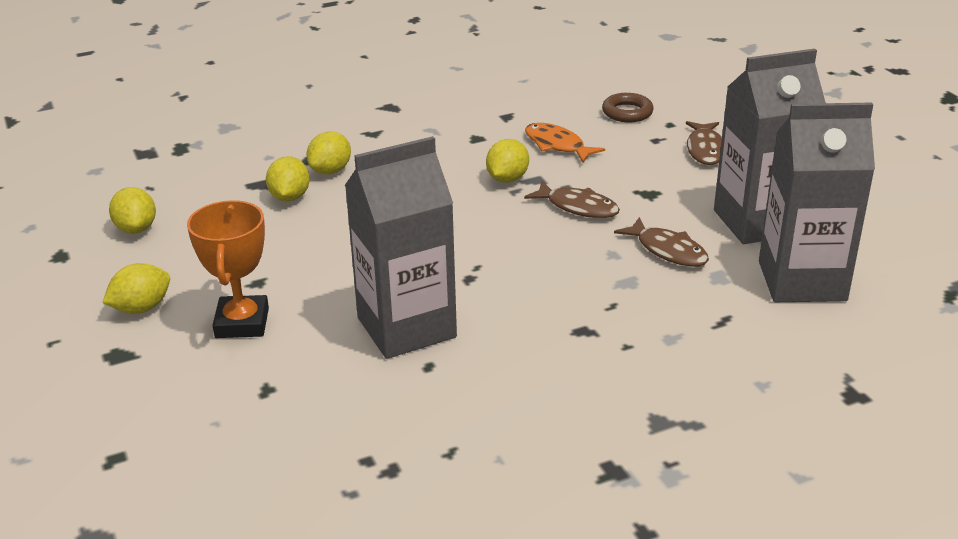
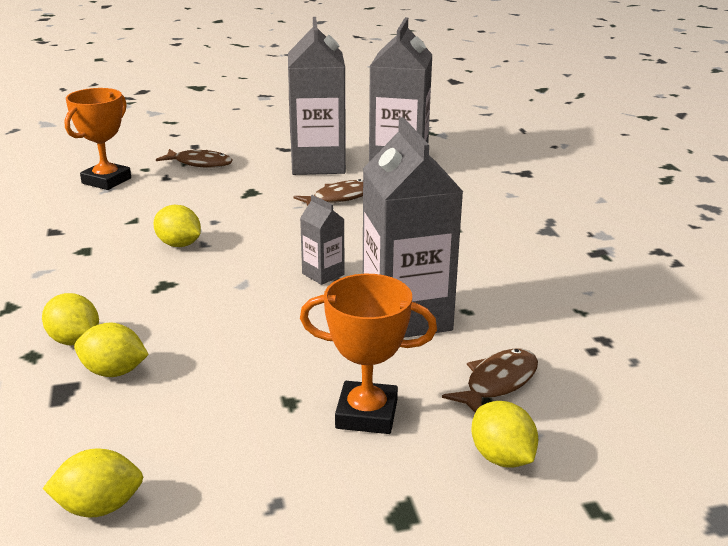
camera: 80 degrees left, 5 degrees down
(141, 308) = (307, 496): yellow lemon -> yellow lemon (501, 457)
(477, 267) = (323, 274): none -> grey carton
(557, 145) = (136, 216): orange fish -> none
(578, 207) = (253, 221): brown fish -> brown fish (498, 382)
(627, 112) = (106, 181): brown ring -> orange trophy

